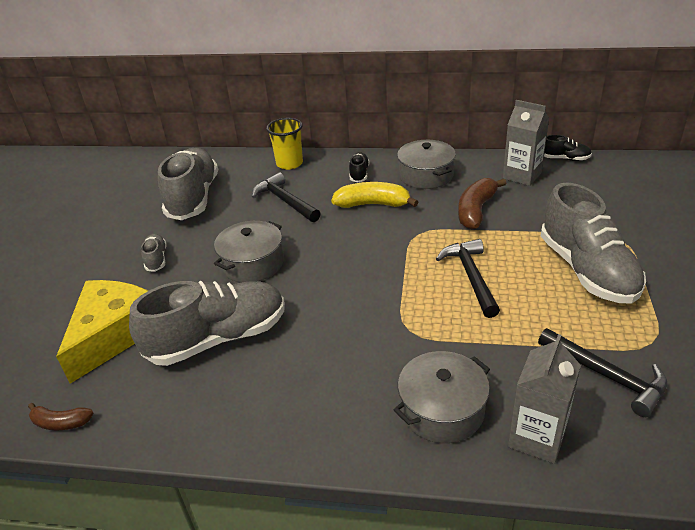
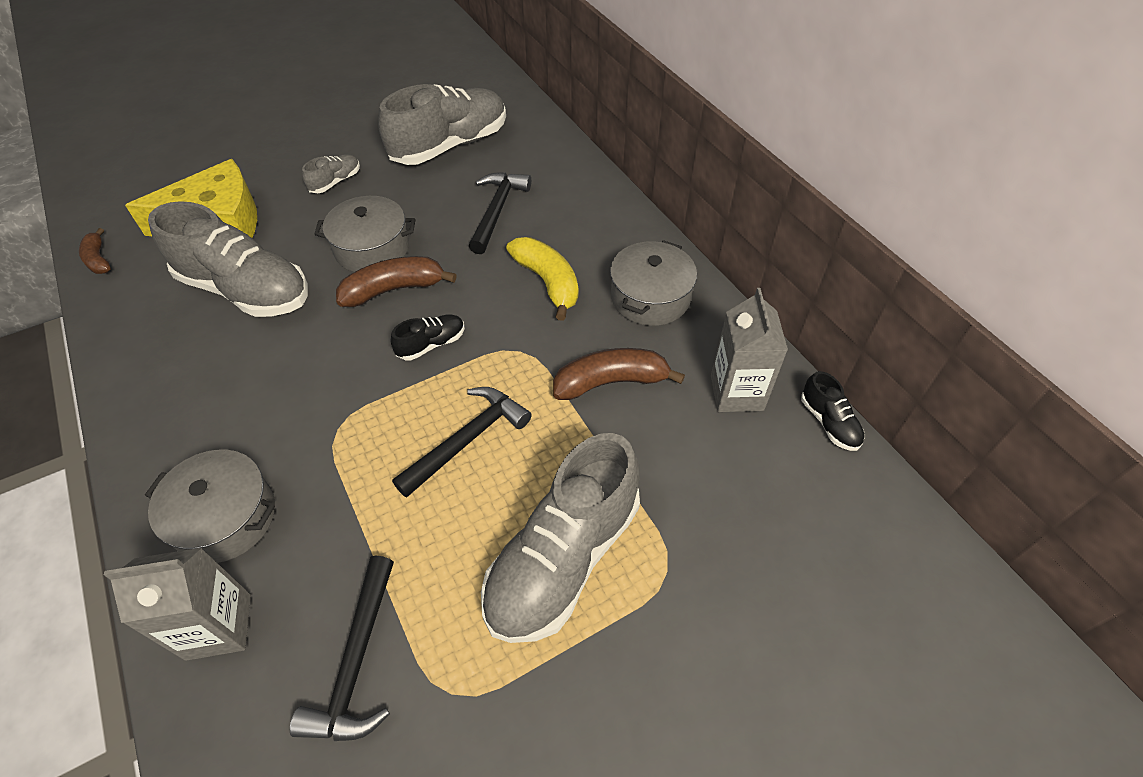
camera: 50 degrees right, 15 degrees up
(289, 163) = (572, 174): yellow cup -> none
(306, 266) = (394, 289): none -> brown banana
(359, 174) = (601, 238): black shoe -> black shoe (431, 344)

